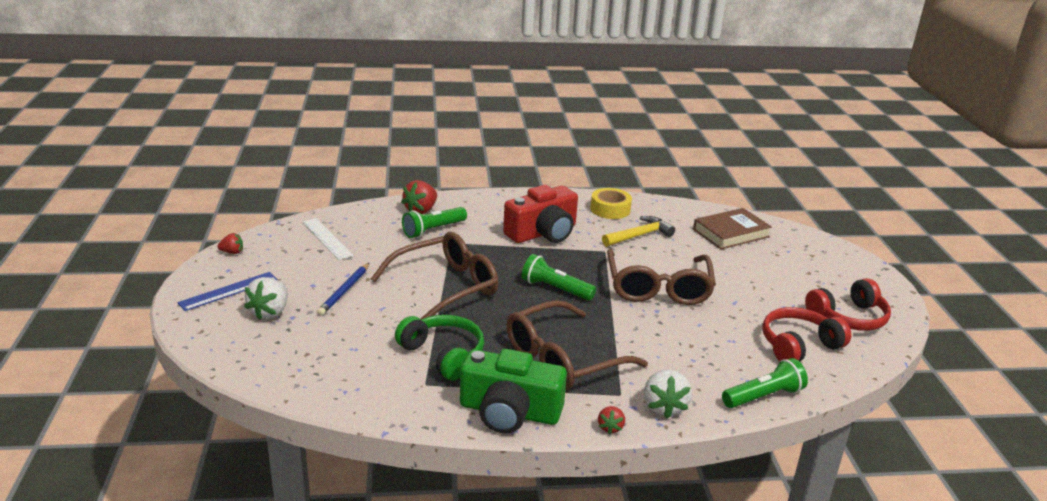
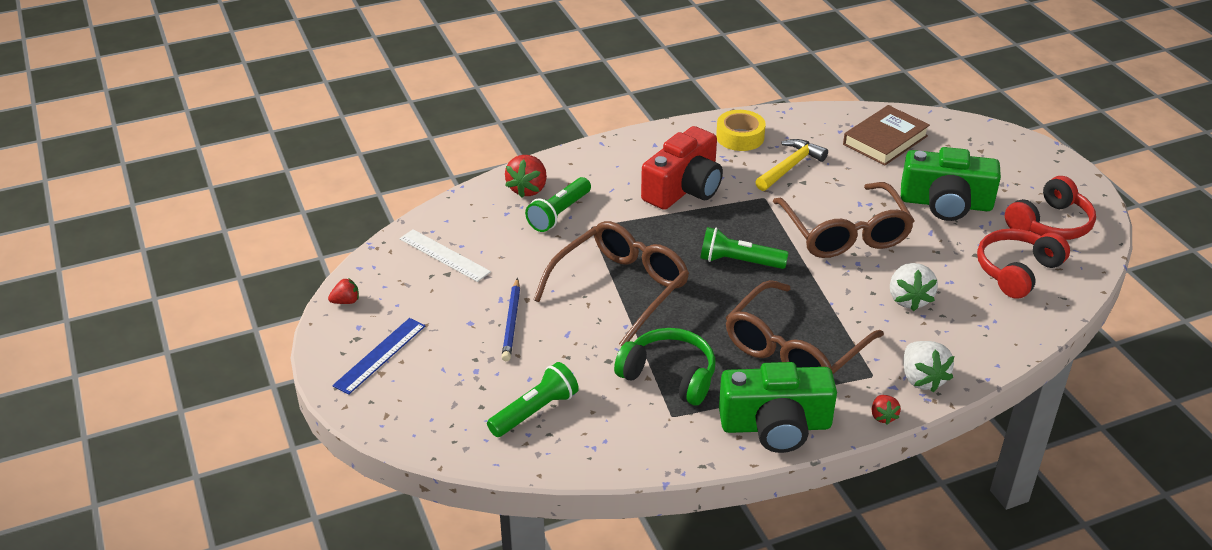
camera: 15 degrees left, 10 degrees up
(270, 312) = (447, 371): white strawberry -> white strawberry (909, 299)
(760, 285) = (946, 203): none -> green camera
(763, 396) = (1010, 341): green flashlight -> green flashlight (535, 411)

